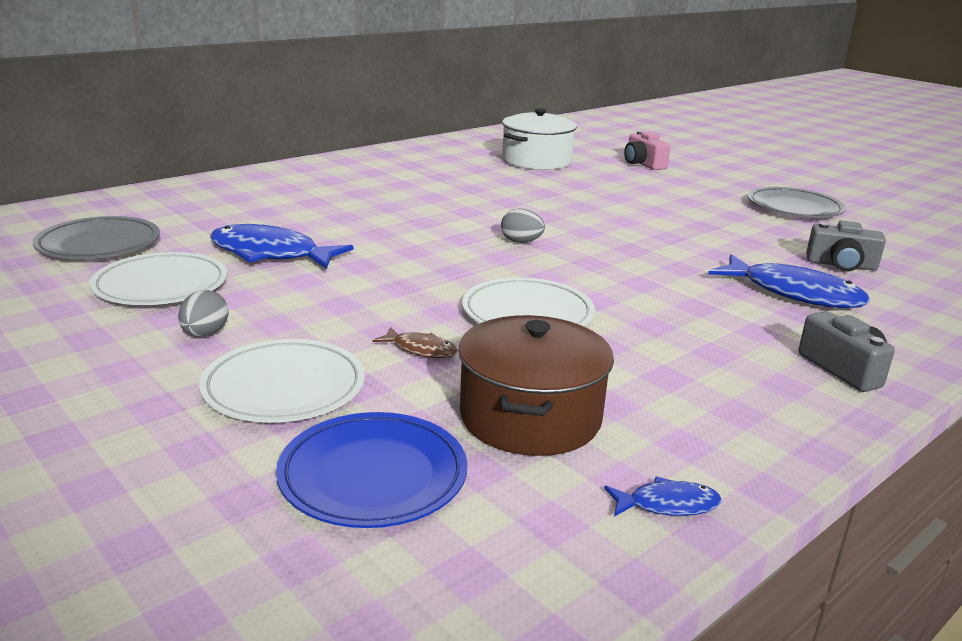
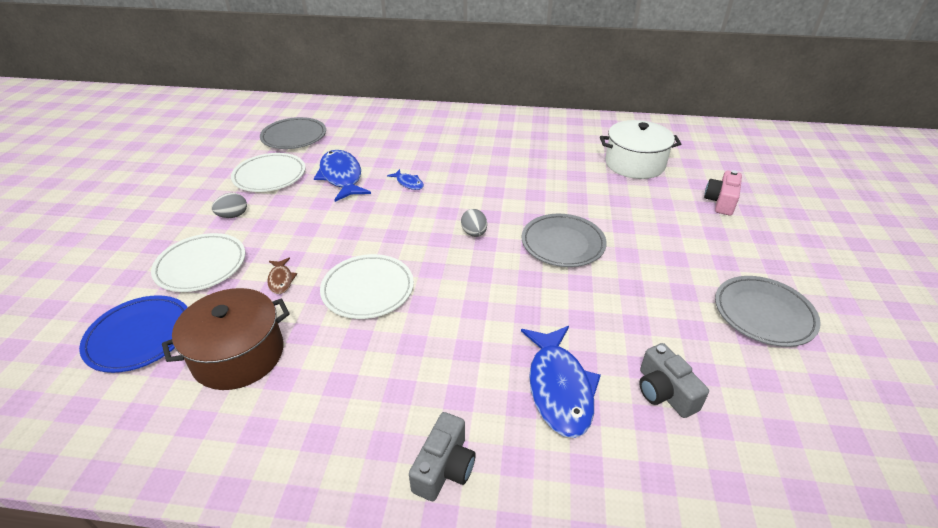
camera: 50 degrees right, 15 degrees up
(603, 221) = (562, 244): none -> grey plate
(667, 505) = (180, 452): blue fish -> blue fish (408, 183)

